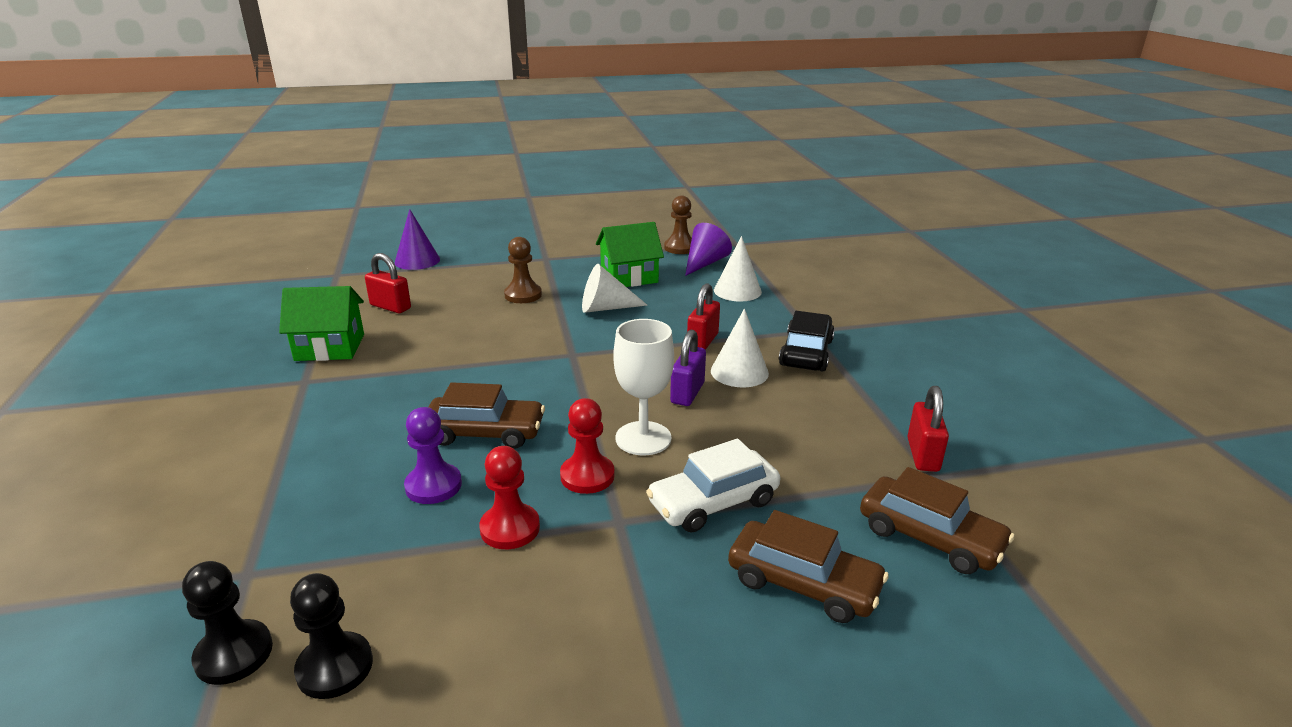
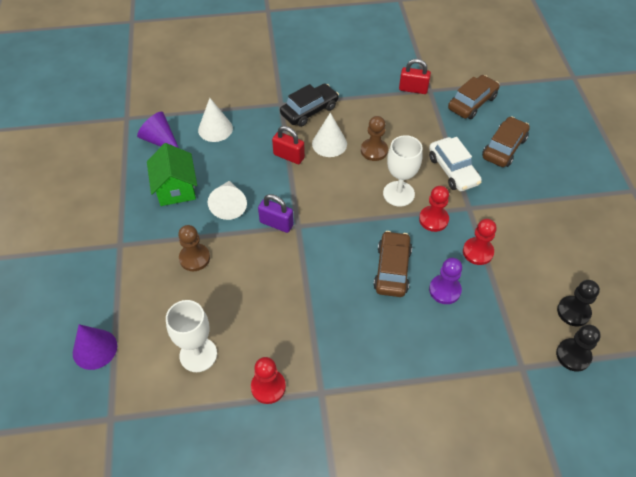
camera: 85 degrees left, 25 degrees up
(329, 347) = (268, 387): green house -> red pawn
(390, 307) = (198, 354): red padlock -> white goblet
(680, 248) = (124, 152): brown pawn -> brown pawn (374, 150)
(687, 393) = (352, 170): purple padlock -> purple padlock (276, 223)
(806, 353) = (309, 110): black car -> black car turned 120 degrees clockwise

